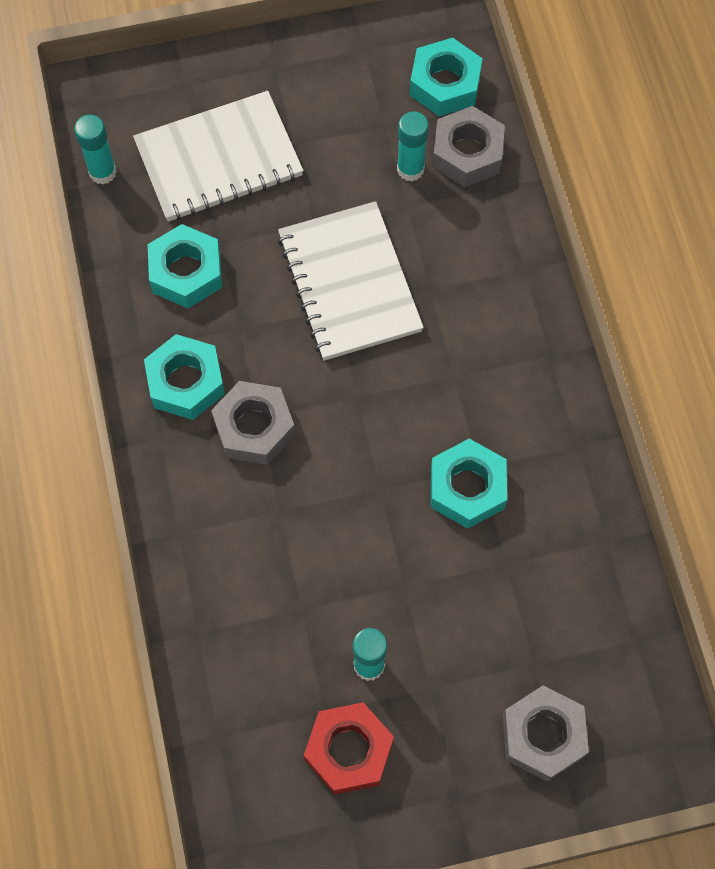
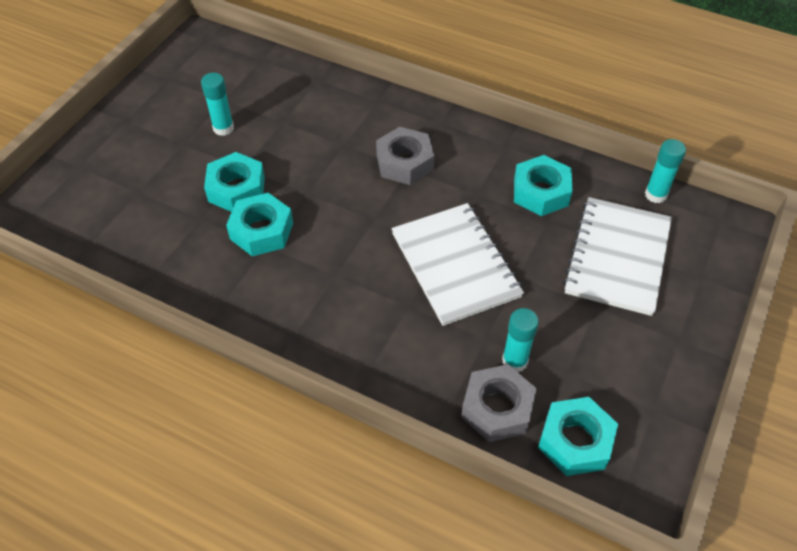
camera: 130 degrees right, 15 degrees down
(186, 382) = (464, 151): turquoise nut -> turquoise nut (236, 189)
(348, 750) = (196, 97): red nut -> none
(349, 283) = (455, 265): white notebook -> white notebook turned 45 degrees clockwise
(543, 736) = (103, 170): grey nut -> none

